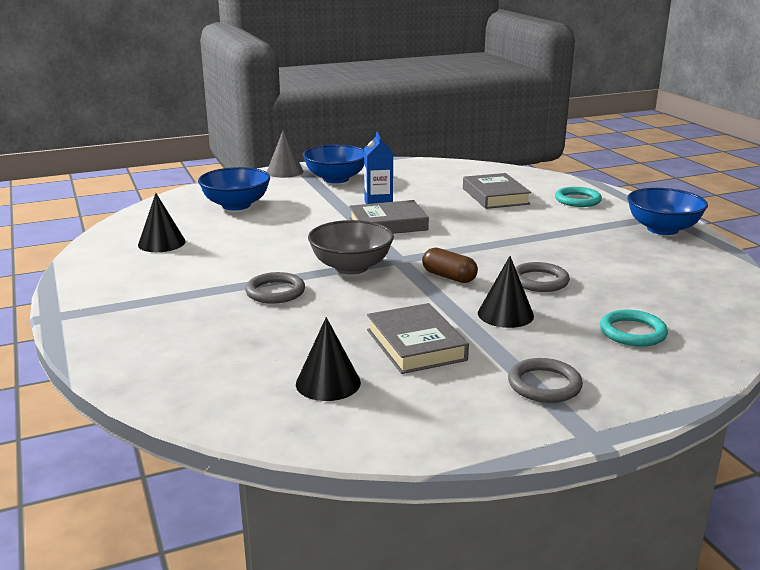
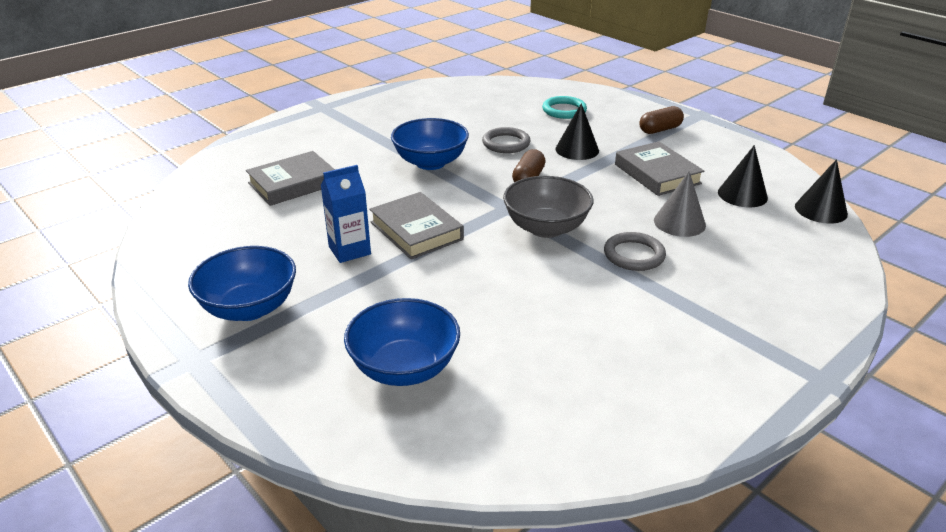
camera: 110 degrees left, 10 degrees up
(161, 243) = (582, 384): black cone -> black cone (821, 210)
(285, 171) = (217, 371): grey cone -> grey cone (679, 222)
(415, 345) = (657, 174): grey book -> grey book turned 75 degrees counterclockwise
(544, 385) = (660, 129): grey ring -> brown capsule
(577, 200) = (292, 143): turquoise ring -> none
(662, 229) = (359, 107): blue bowl -> blue bowl (430, 162)

